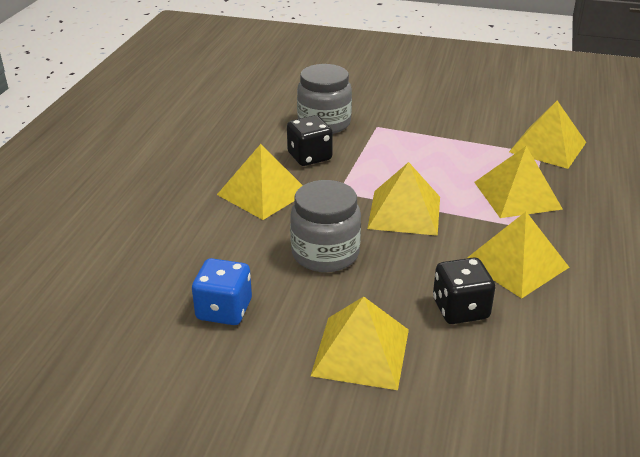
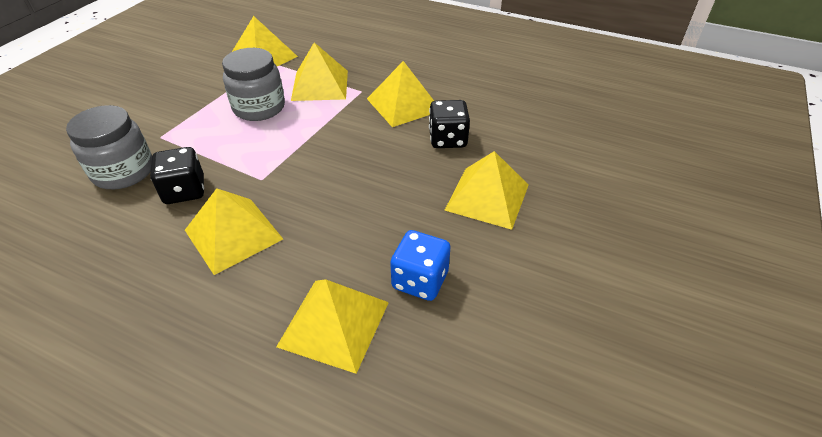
camera: 80 degrees left, 10 degrees up
(325, 253) = (356, 200): grey jar -> grey jar (259, 108)
(404, 212) = (315, 144): yellow pyramid -> yellow pyramid (334, 323)

